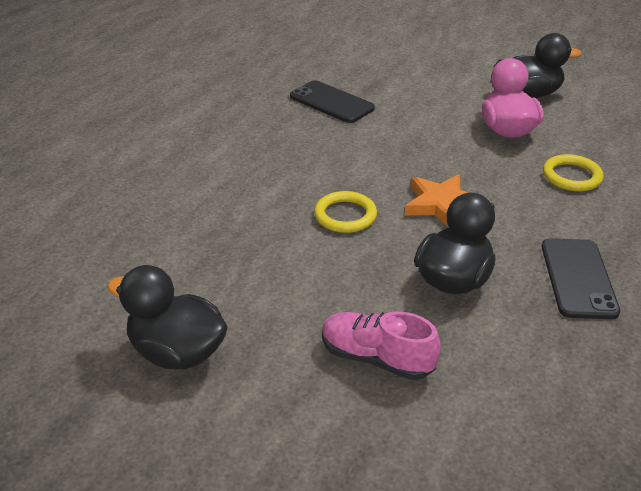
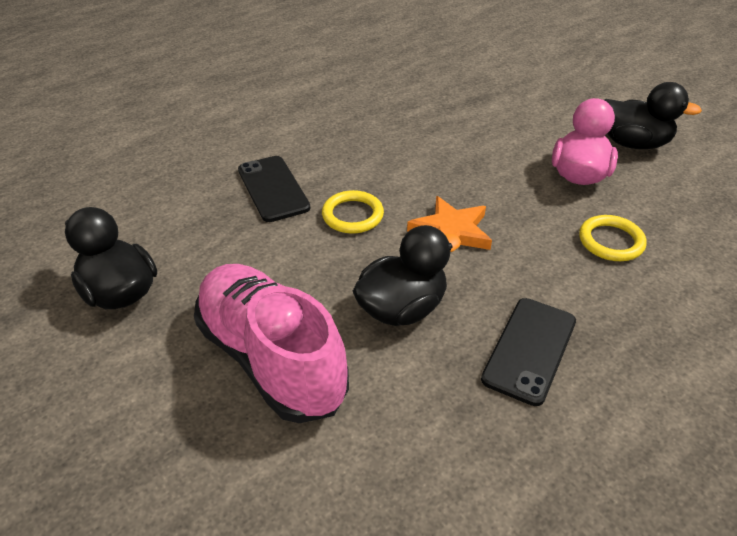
camera: 25 degrees right, 5 degrees up
(331, 102) = (426, 105): black phone -> black phone (273, 189)
(376, 358) = (271, 358): pink shoe -> pink shoe, size x1.75

